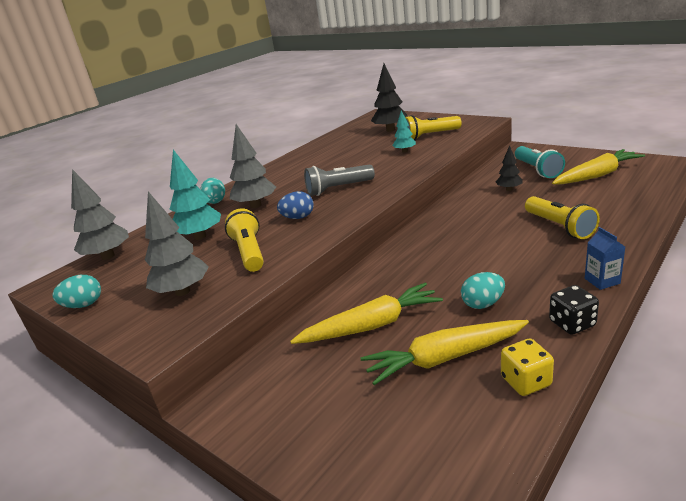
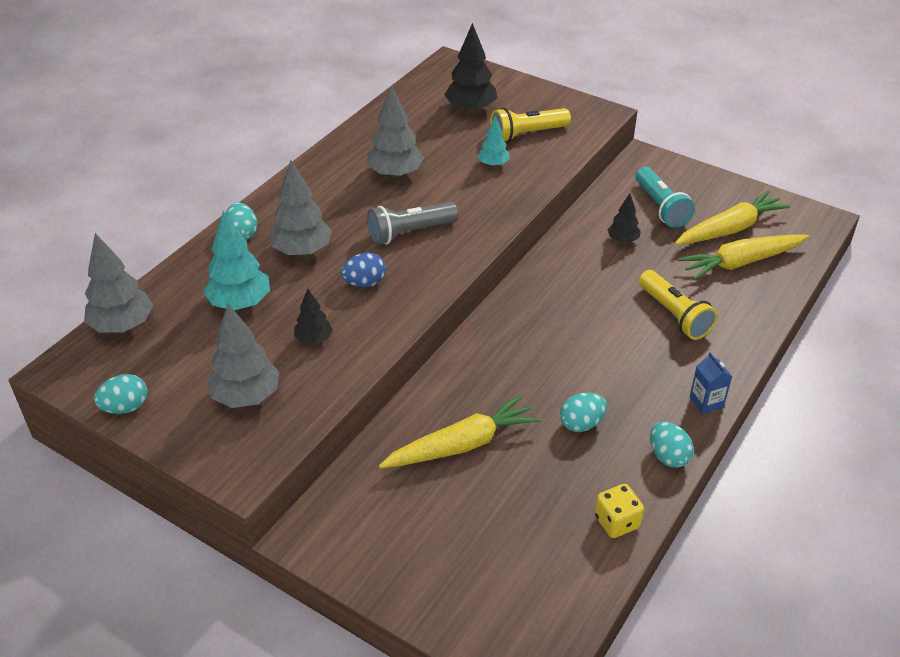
camera: 10 degrees left, 15 degrees up
(249, 252) = (314, 339): yellow flashlight -> black tree
(333, 163) = (395, 174): none -> grey tree
(444, 358) = (540, 491): yellow carrot -> yellow carrot (741, 262)
(572, 323) = (668, 456): black dice -> turquoise egg

